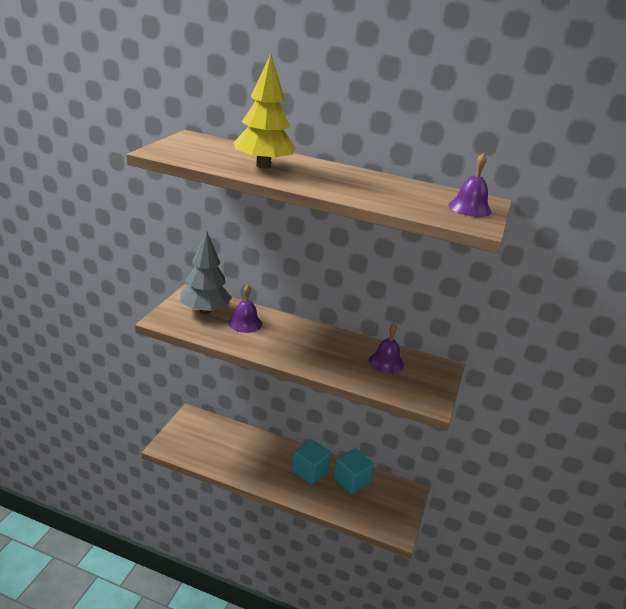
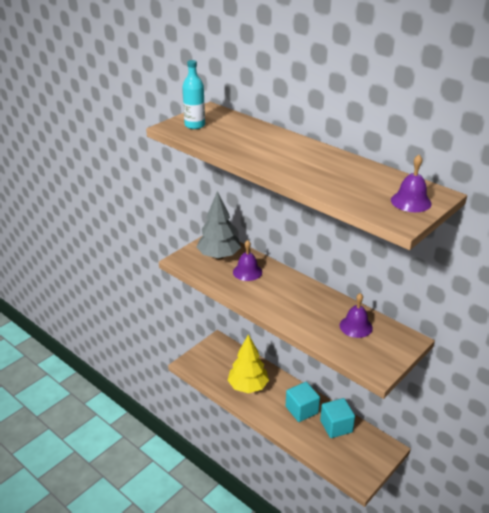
camera: 25 degrees right, 5 degrees up
(185, 150) = (194, 125): none -> turquoise bottle
(263, 166) = (250, 145): yellow tree -> yellow tree (248, 386)

